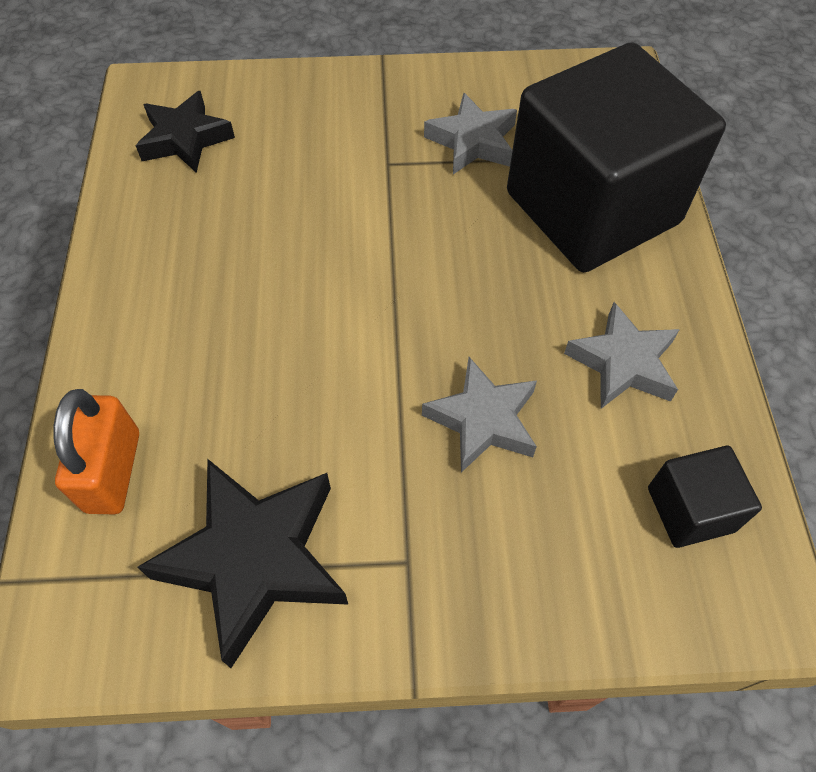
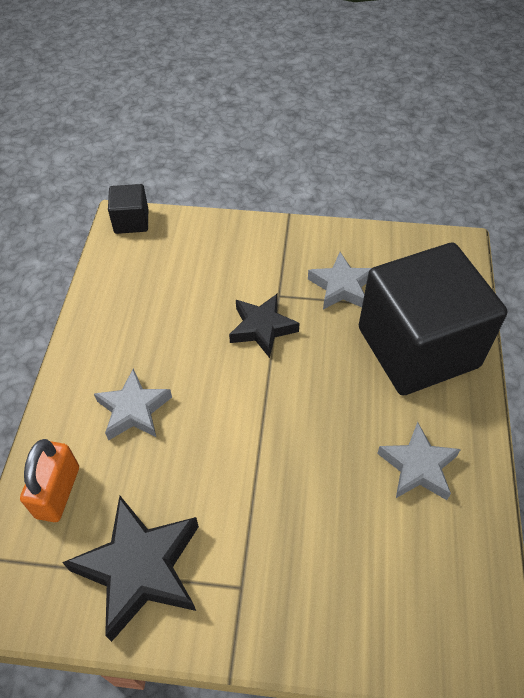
camera: 10 degrees right, 5 degrees down
(185, 139) = (144, 260): black star -> black star (262, 328)
(483, 420) = (311, 494): grey star -> grey star (134, 410)
(690, 509) = (445, 582): black cube -> black cube (131, 221)

